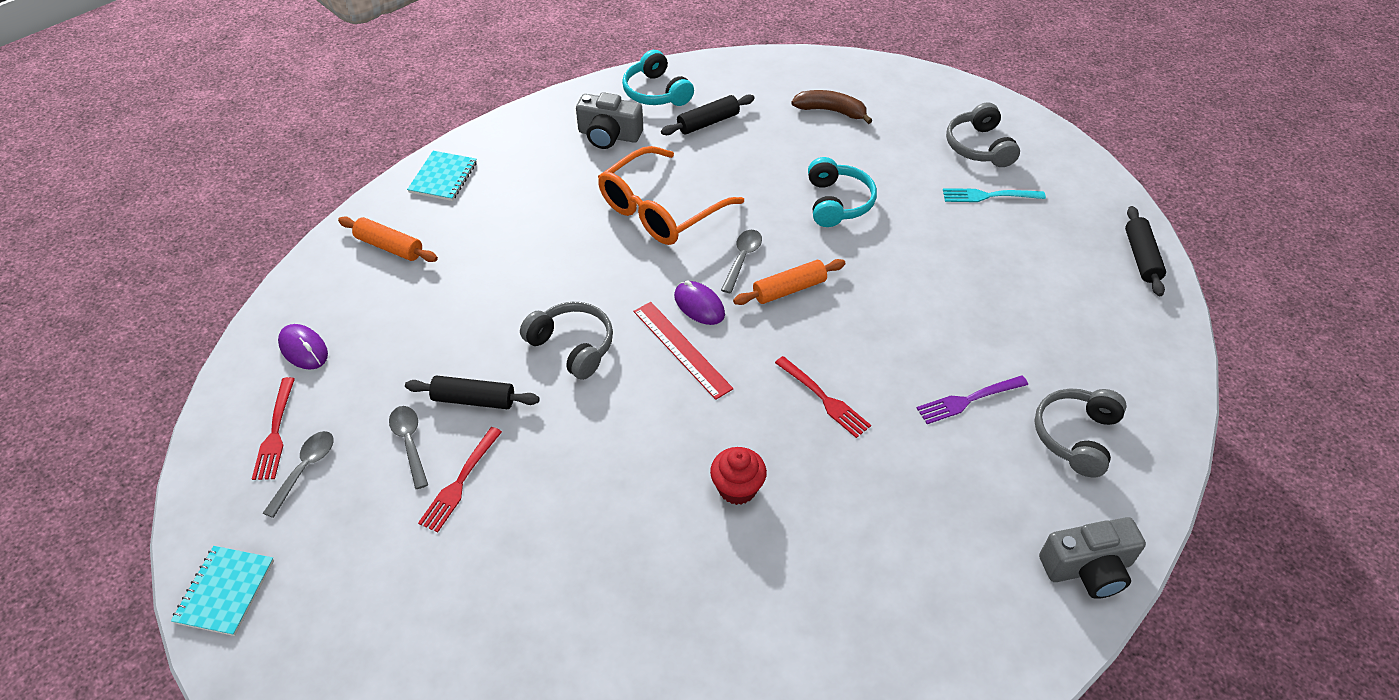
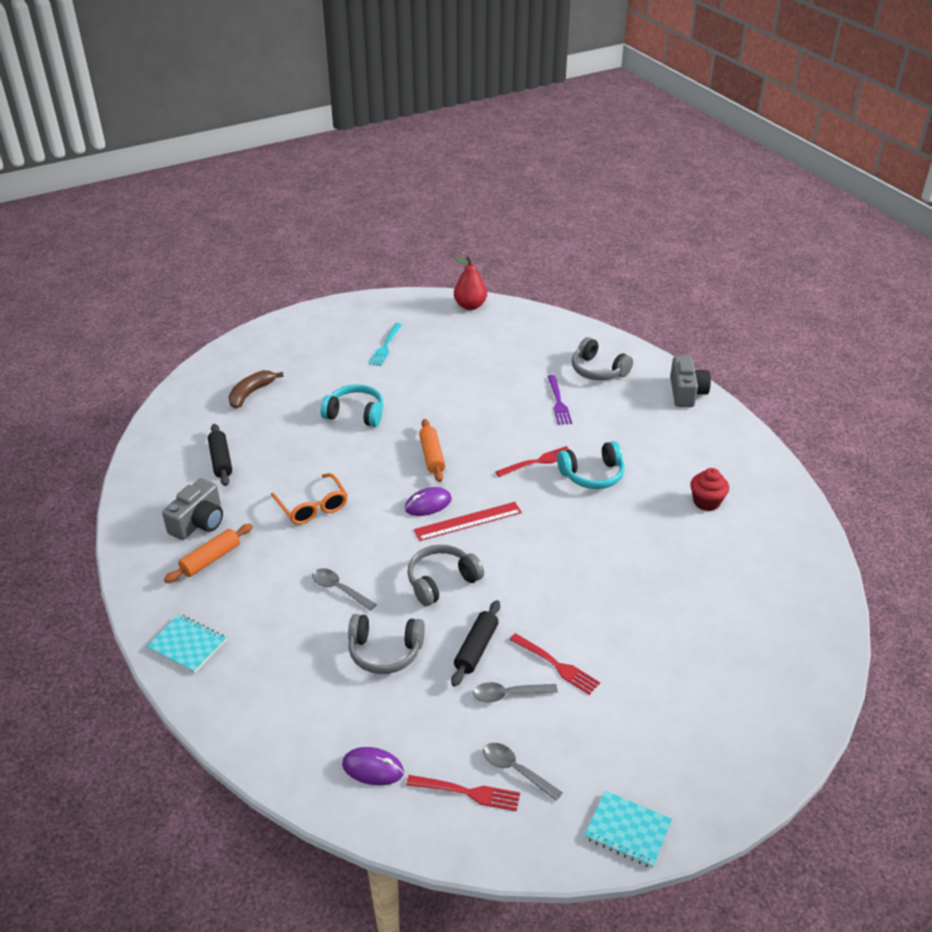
camera: 75 degrees left, 10 degrees down
(303, 349) = (373, 768): purple mouse -> purple mouse turned 45 degrees clockwise
(389, 247) = (265, 694): orange rolling pin -> orange rolling pin (210, 559)
(656, 92) = (159, 483): turquoise headphones -> turquoise headphones (592, 475)
(660, 210) = (312, 507): orange glasses -> orange glasses, size x0.65
(737, 488) = (599, 517): red cupcake -> red cupcake (706, 502)
(742, 259) = (390, 473): grey spoon -> grey spoon (339, 589)
(979, 147) = (335, 337): grey headphones -> grey headphones (385, 651)
(1141, 257) = (470, 306): black rolling pin -> red pear

